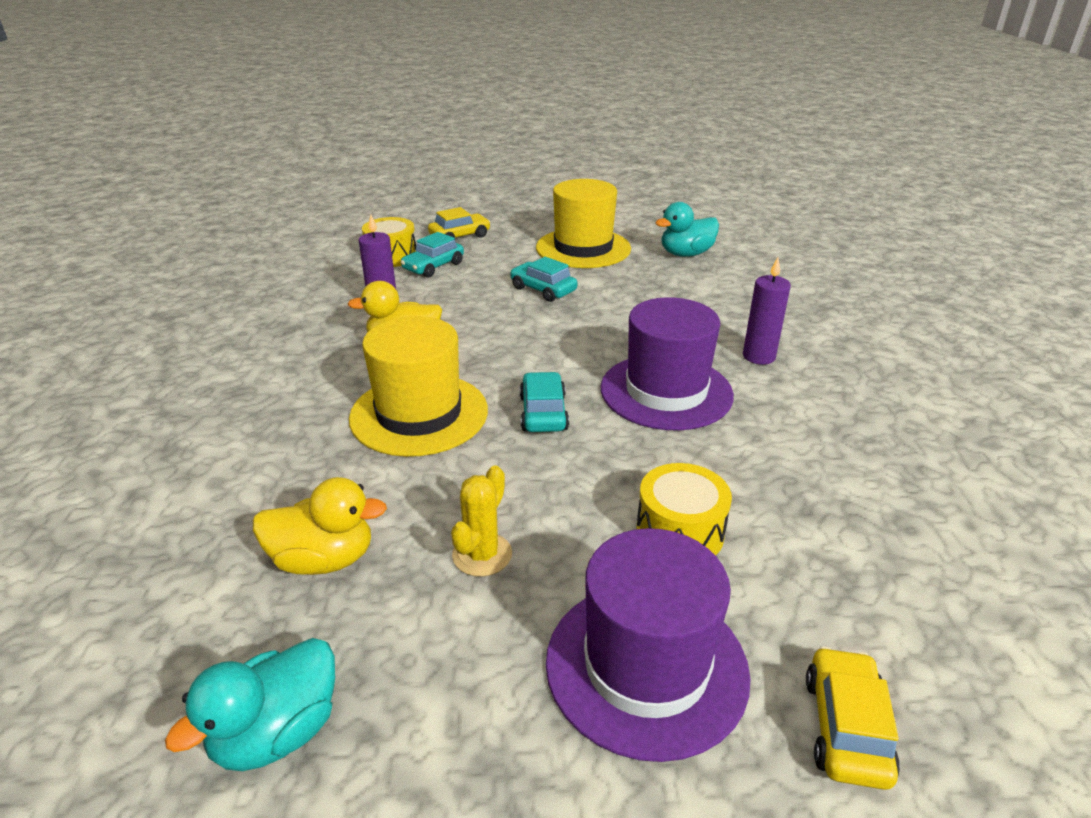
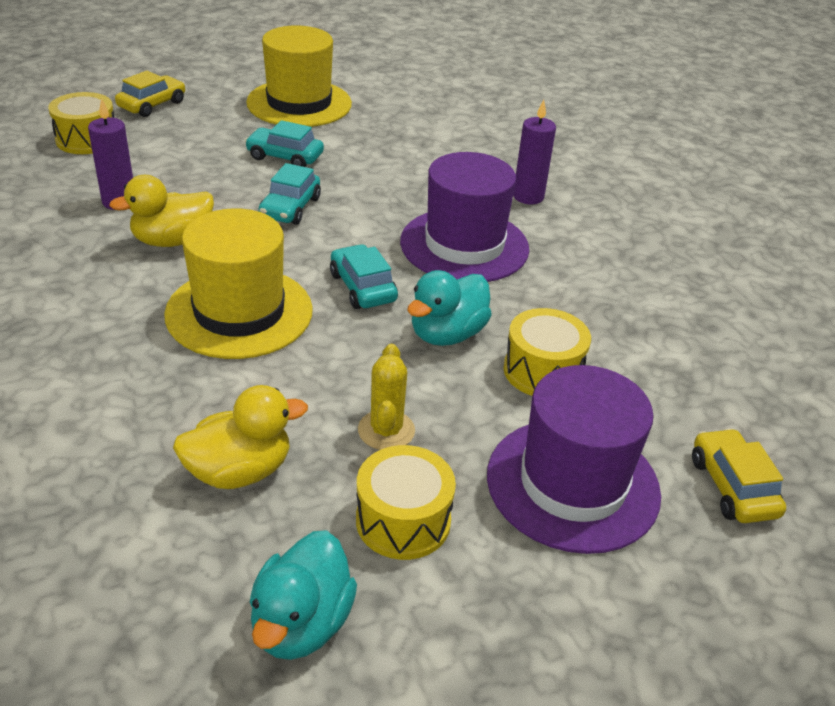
camera: 25 degrees left, 5 degrees up
(433, 266) = (146, 146): turquoise car -> turquoise car (290, 208)
(441, 653) = (403, 520): none -> yellow drum
(686, 254) = (407, 97): turquoise duck -> turquoise duck (447, 334)

